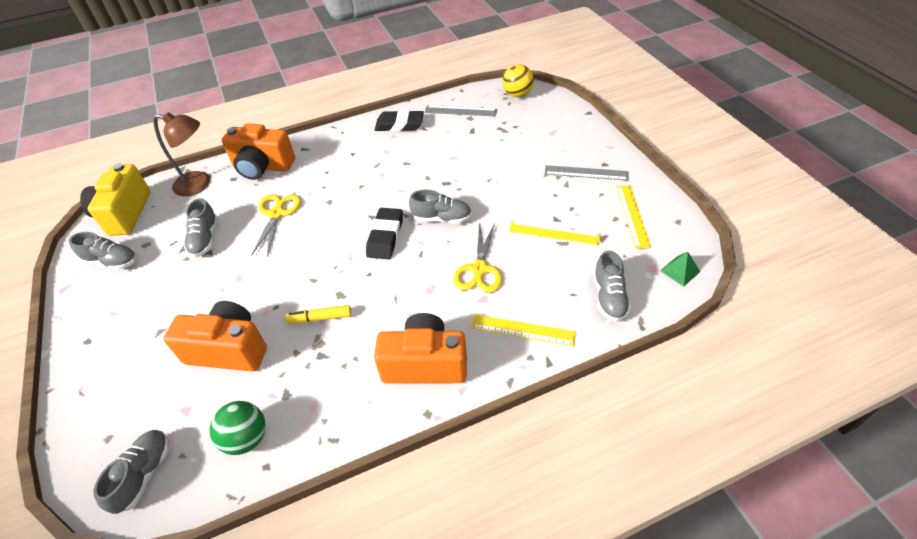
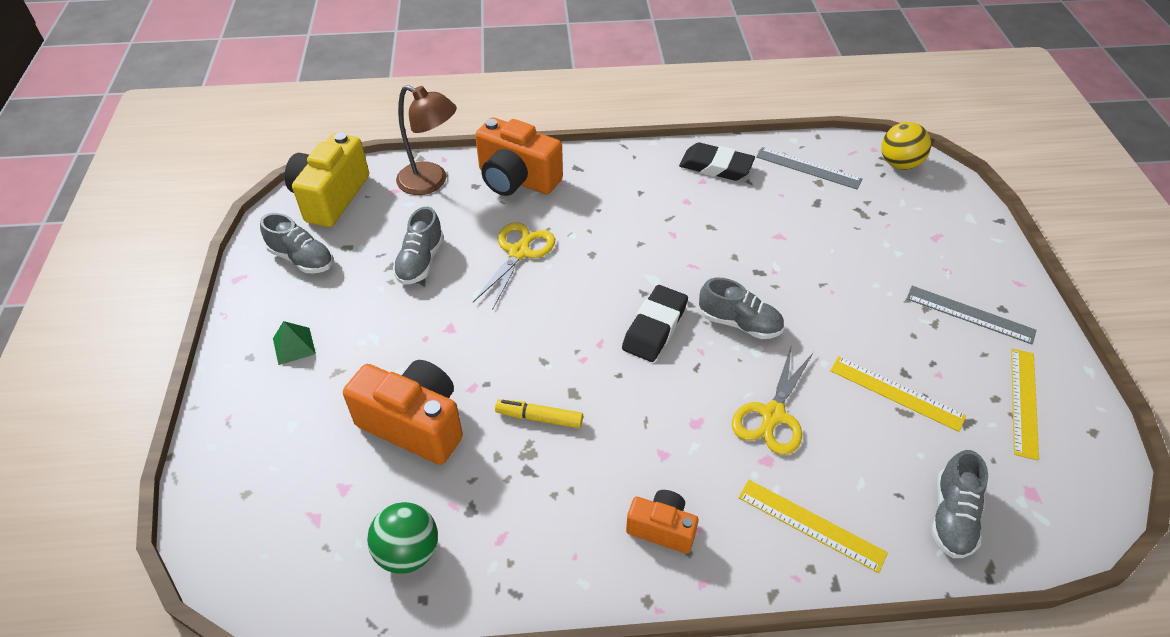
camera: 15 degrees right, 0 degrees up
(144, 474) = (276, 556): grey shoe -> none
(425, 364) = (662, 528): orange camera -> orange camera, size x0.56
(680, 271) = (1074, 511): green pyramid -> green pyramid (294, 346)

